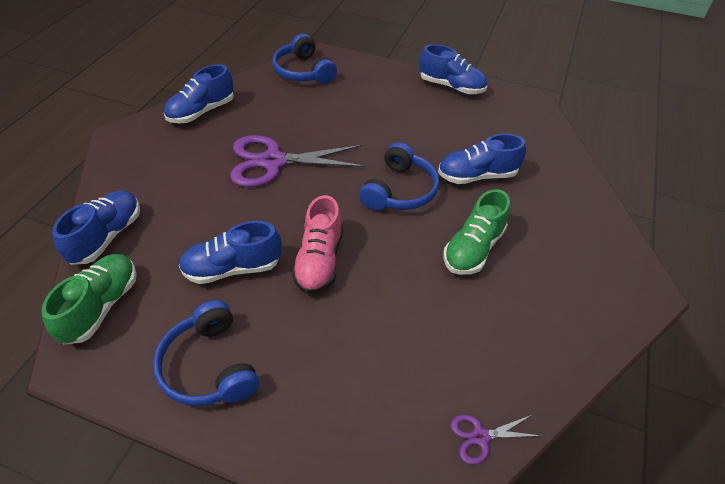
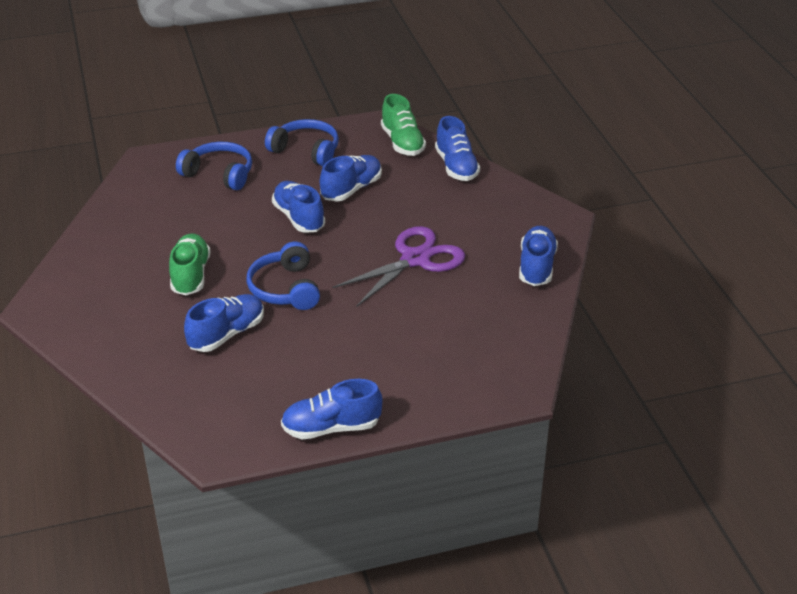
camera: 145 degrees right, 10 degrees down
(303, 71) = (511, 358): blue headphones -> blue headphones (219, 174)
(319, 261) = (299, 218): pink shoe -> blue shoe
(480, 437) = (126, 190): purple scissors -> none

